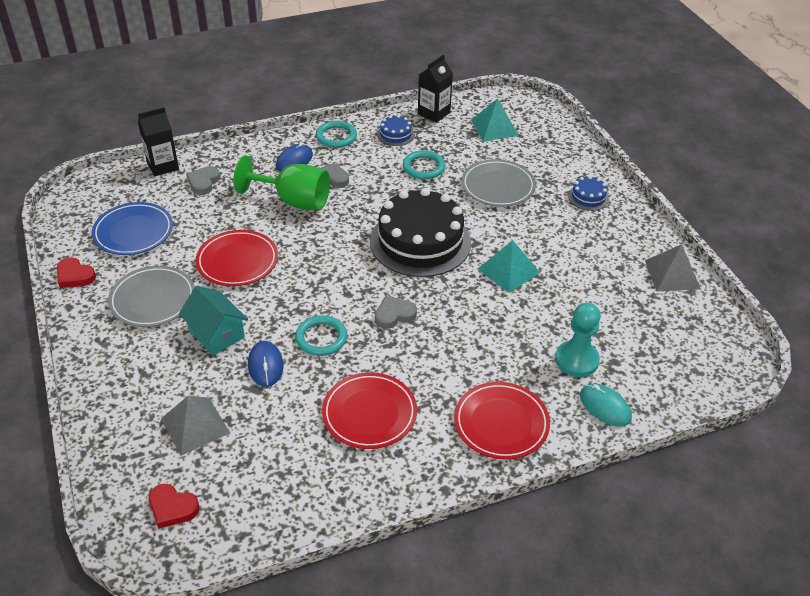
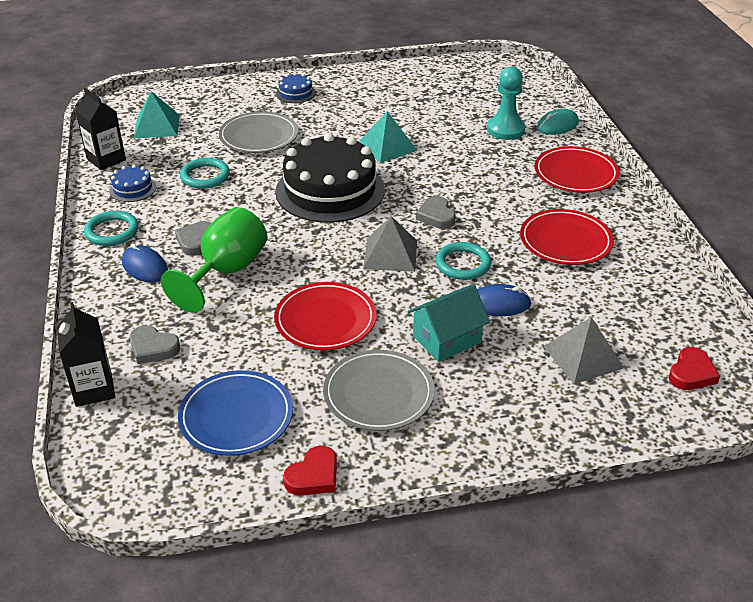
camera: 80 degrees left, 5 degrees down
(672, 274) = (410, 73): grey pyramid -> grey pyramid (390, 254)

